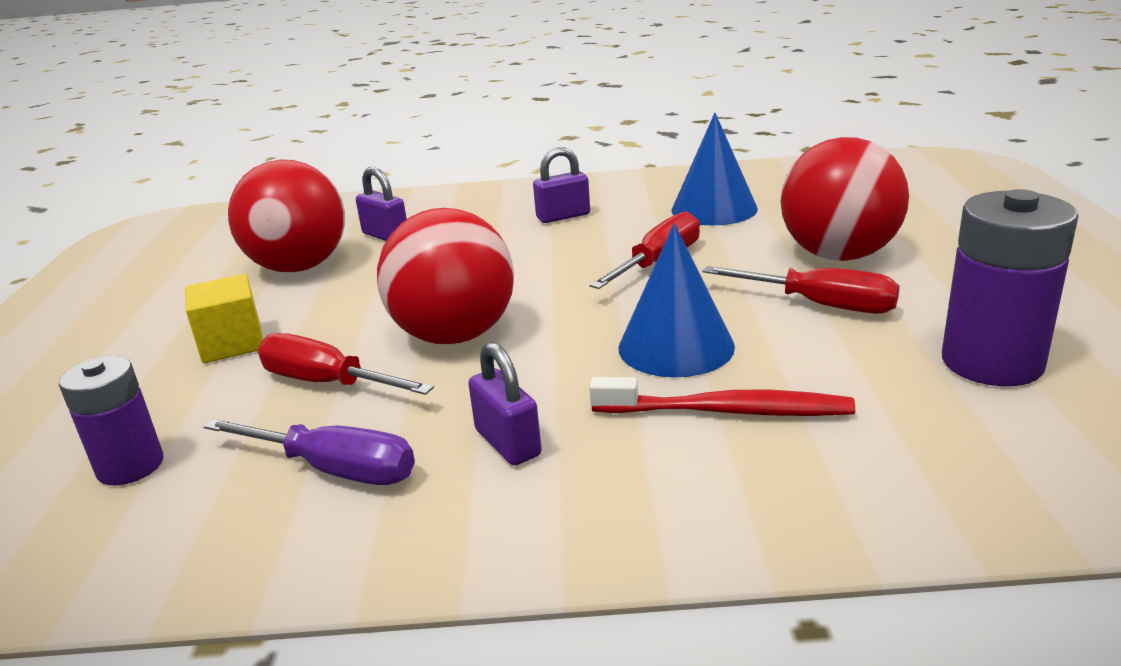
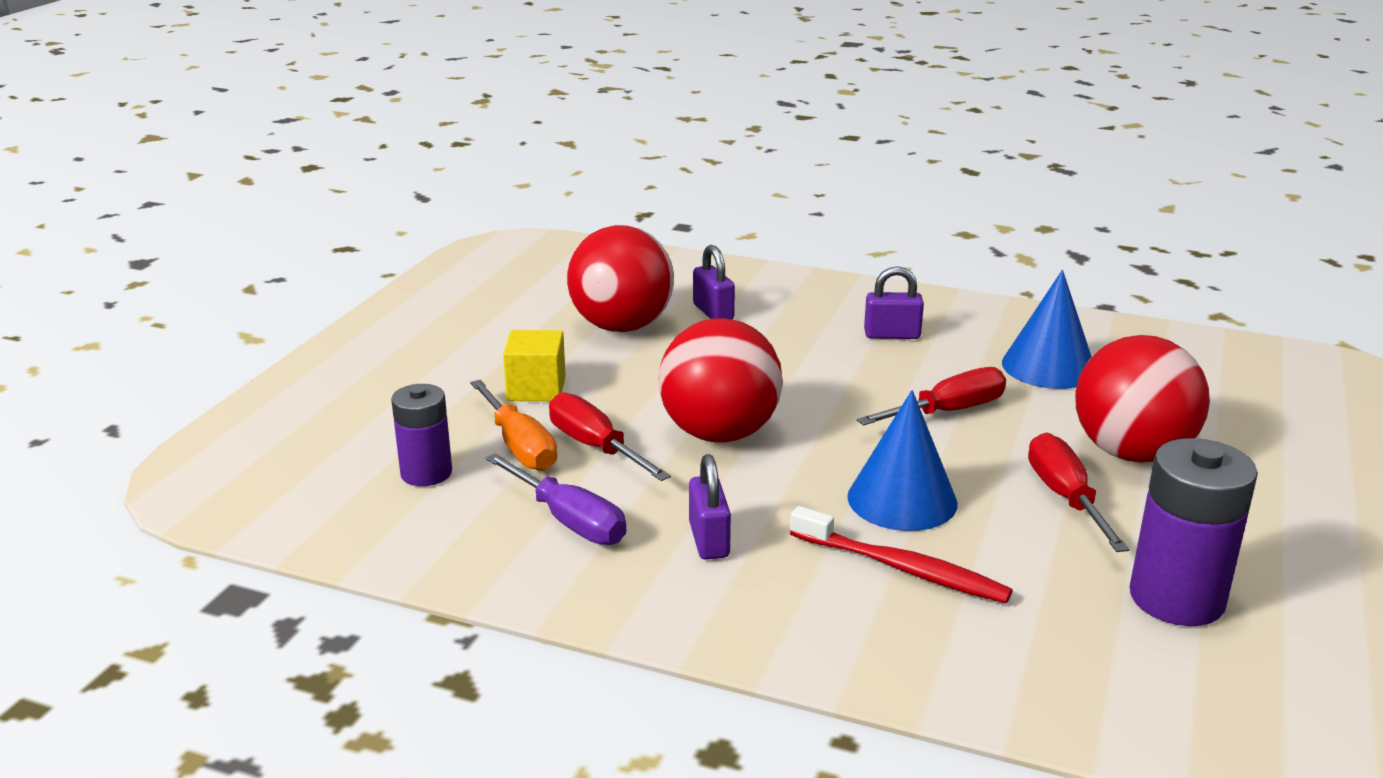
camera: 20 degrees right, 0 degrees up
(236, 405) = (519, 446): none -> orange screwdriver
(819, 305) = (1066, 498): red screwdriver -> red screwdriver turned 150 degrees counterclockwise

